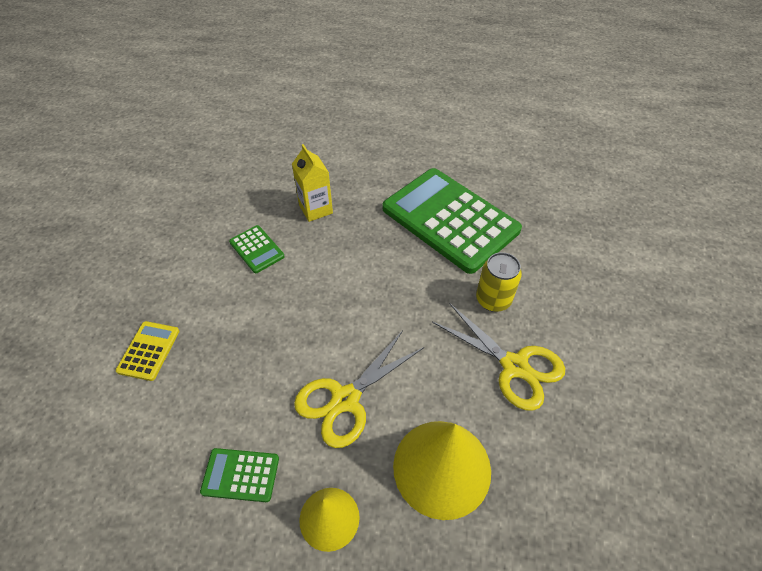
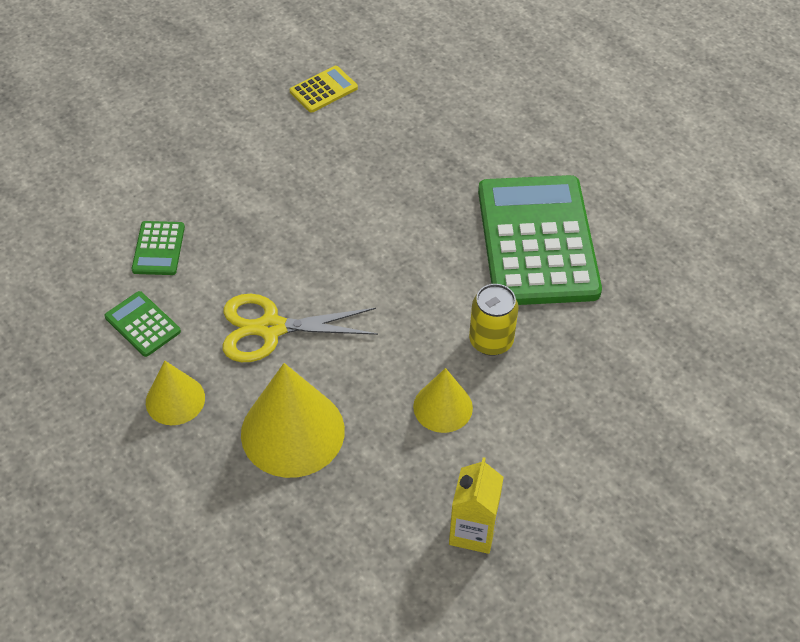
camera: 40 degrees right, 0 degrees up
(149, 351) = (159, 185): yellow calculator -> yellow calculator (323, 90)
(257, 249) = (322, 153): green calculator -> green calculator (158, 249)
(315, 209) = (414, 148): yellow carton -> yellow carton (473, 531)
(514, 366) = (443, 407): yellow scissors -> yellow cone

